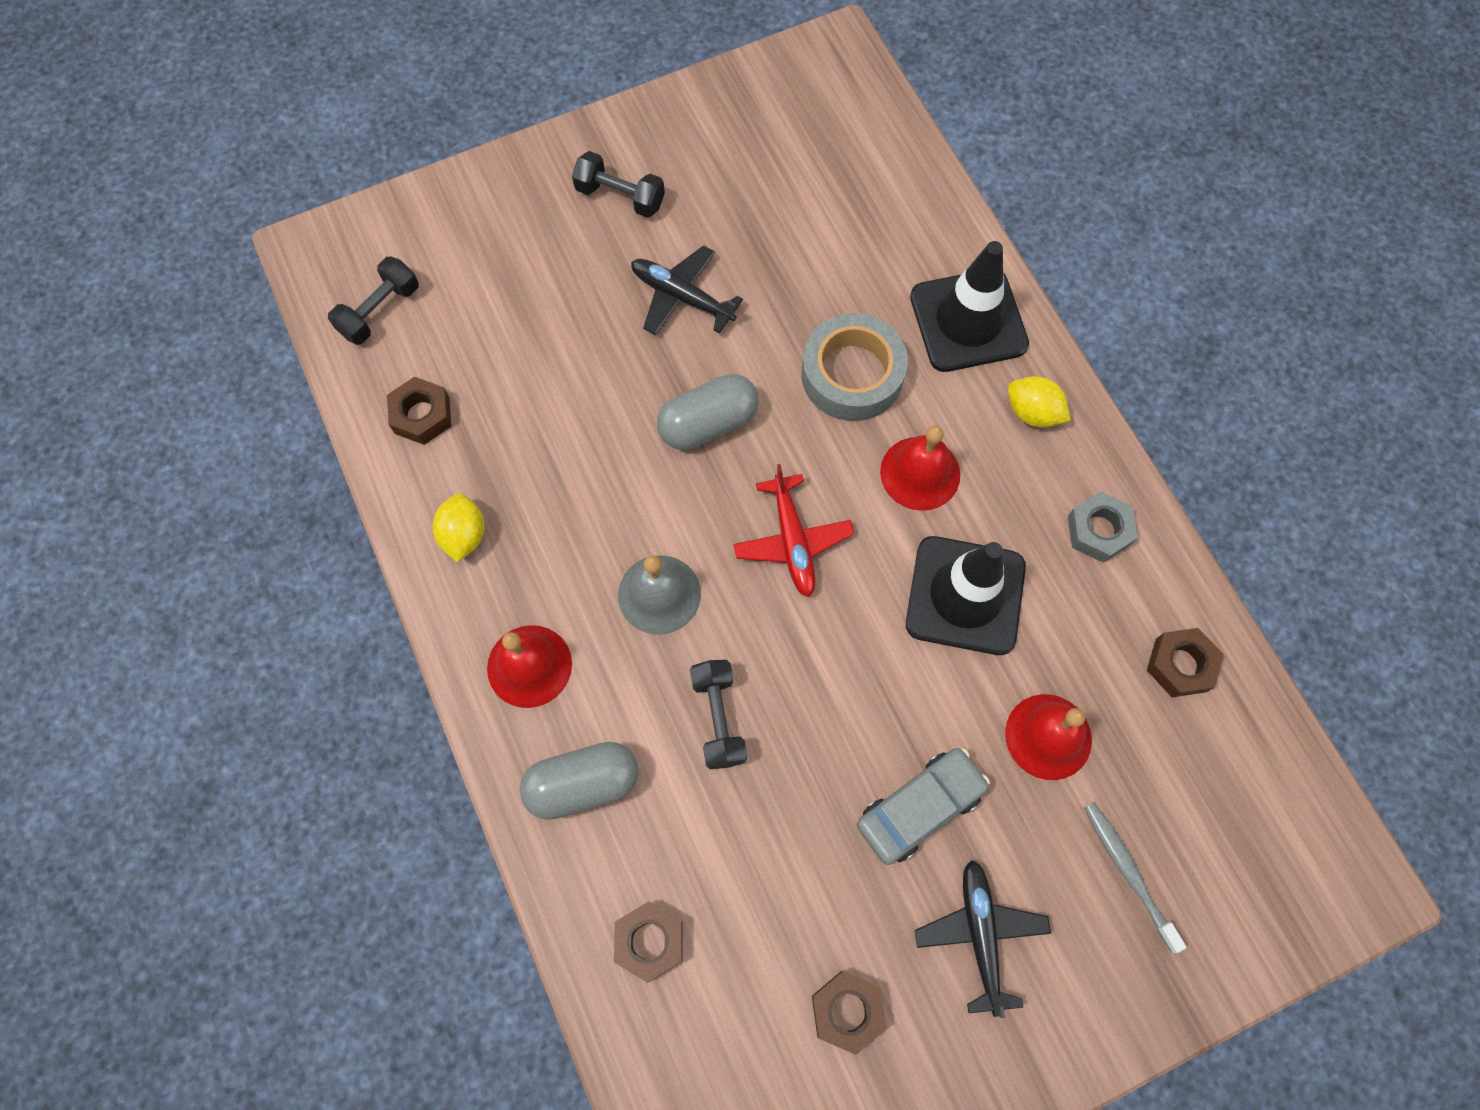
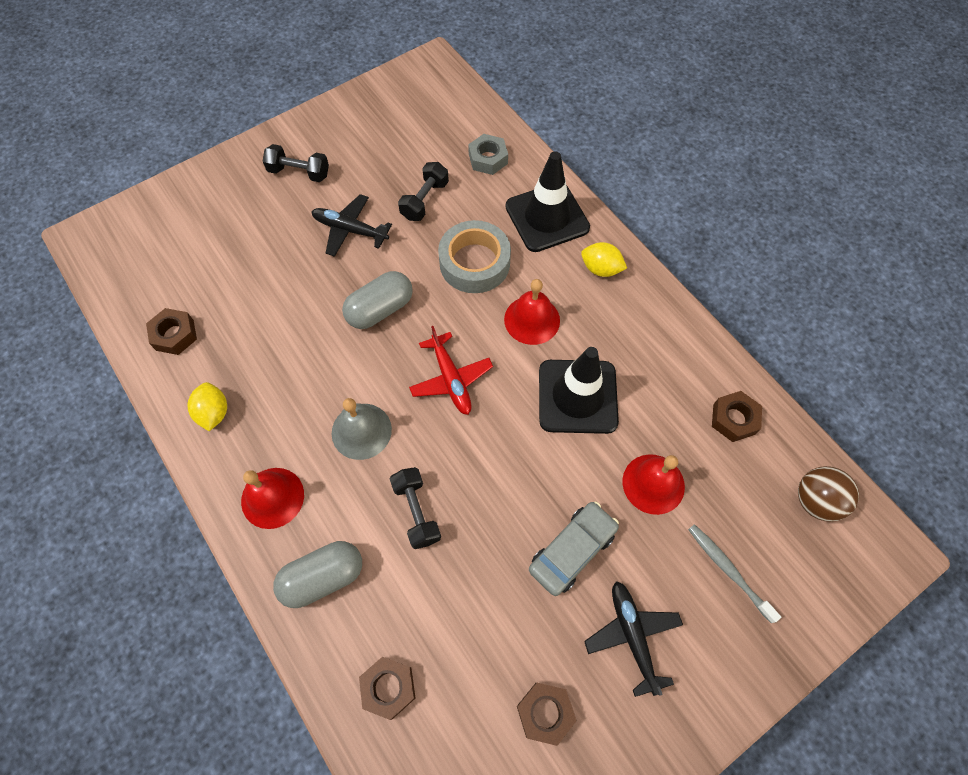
camera: 10 degrees left, 5 degrees down
(380, 311) = (137, 270): black dumbbell -> black dumbbell (425, 200)
(1098, 530) = (660, 338): grey nut -> grey nut (488, 159)
(1271, 799) = (815, 500): none -> brown ball

